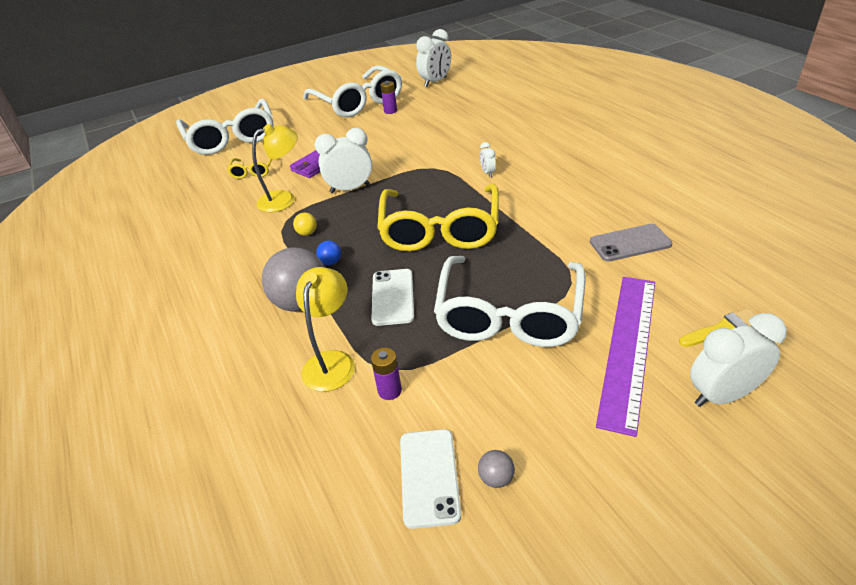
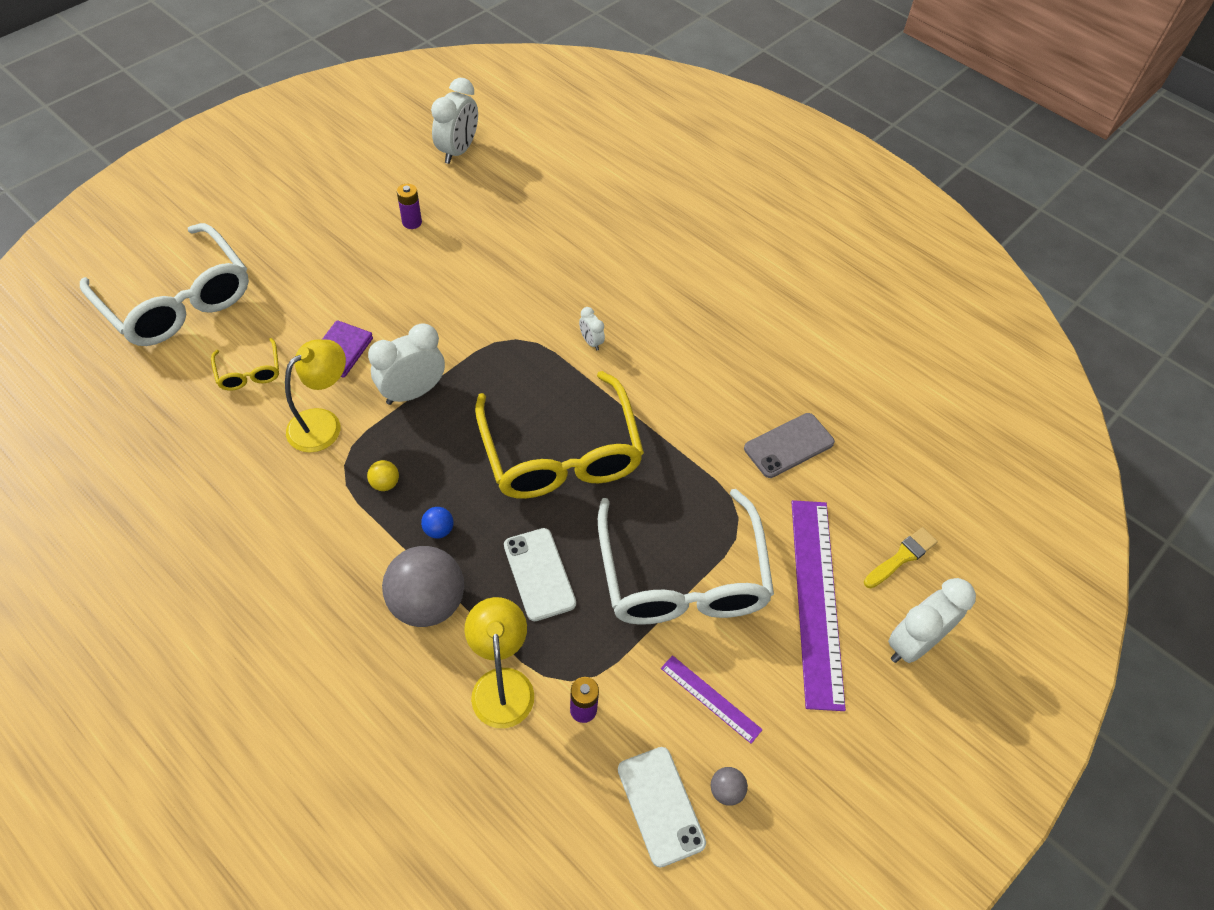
camera: 25 degrees left, 15 degrees up
(358, 102) = (353, 204): white glasses -> none
(505, 403) = (710, 698): none -> purple ruler

